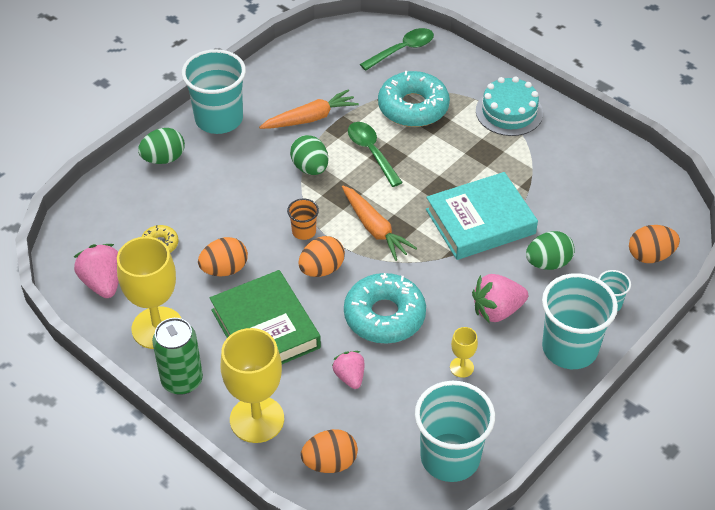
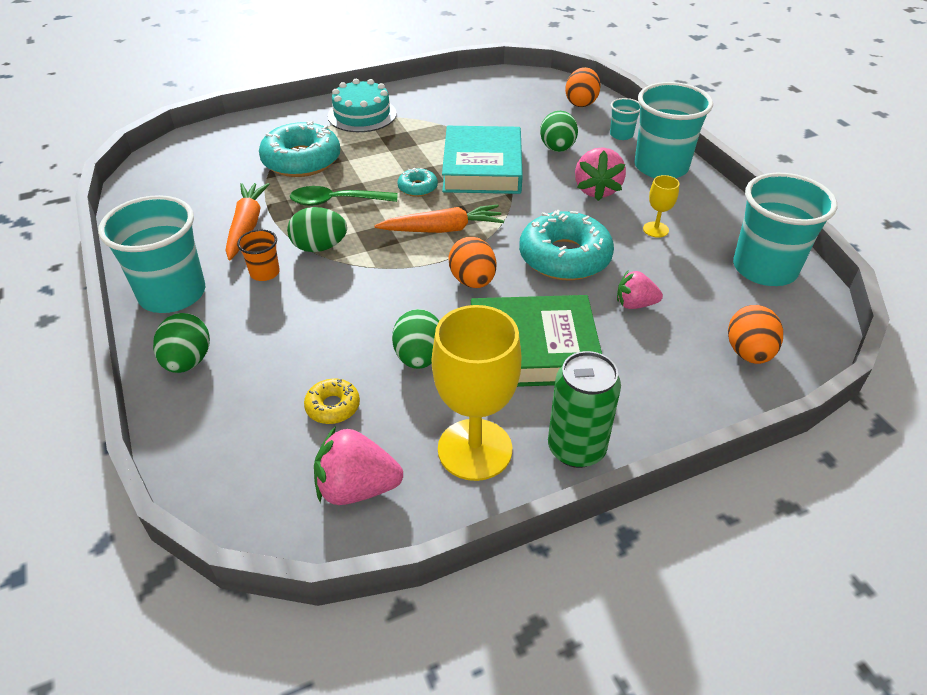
camera: 65 degrees left, 5 degrees down
(224, 269) = (419, 357): orange egg -> green egg
(257, 419) = (666, 395): yellow goblet -> none
(304, 231) = (408, 278): orange cup -> orange cup (264, 273)
(402, 50) = (218, 144): green spoon -> none
(422, 192) = (417, 188): none -> turquoise donut

